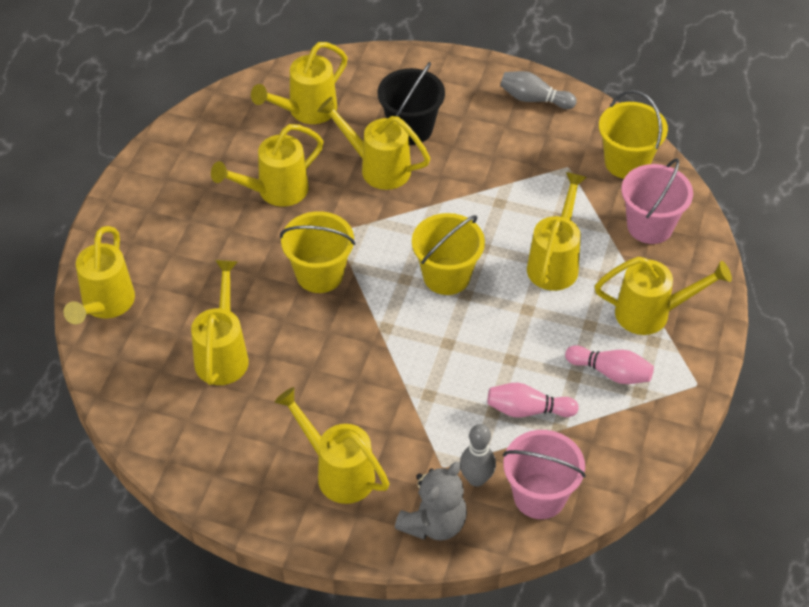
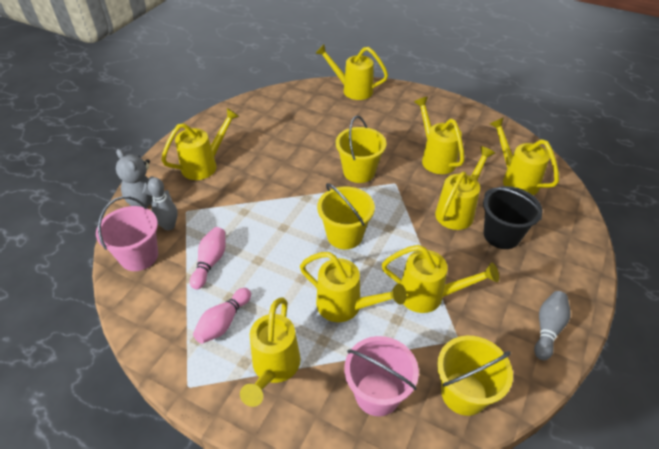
camera: 100 degrees right, 5 degrees down
(223, 354) = (306, 128): yellow watering can -> yellow watering can (429, 296)

